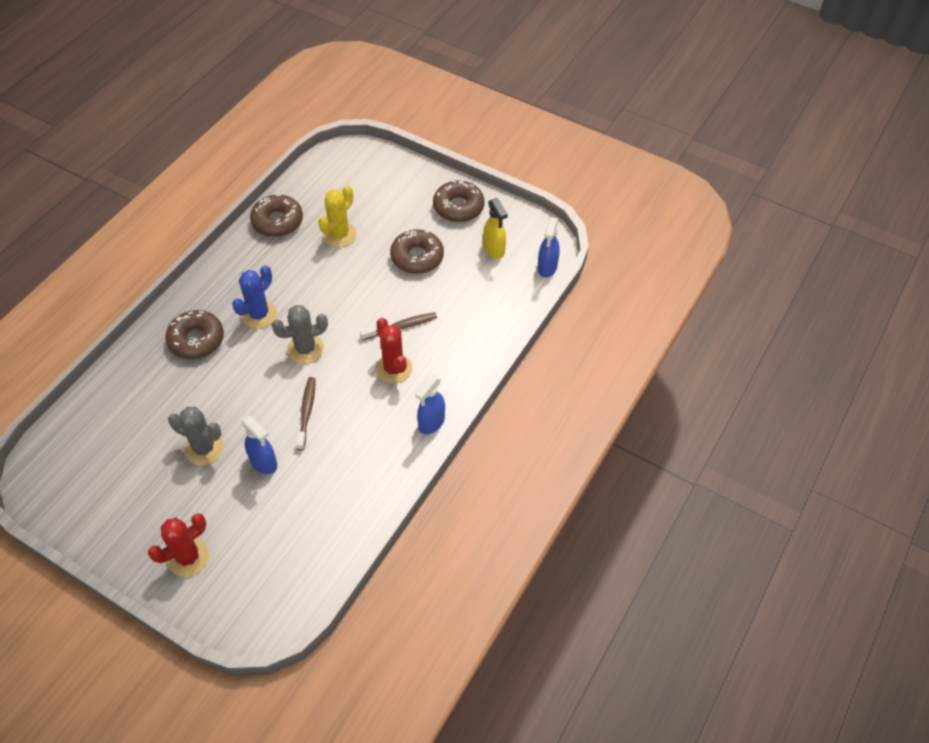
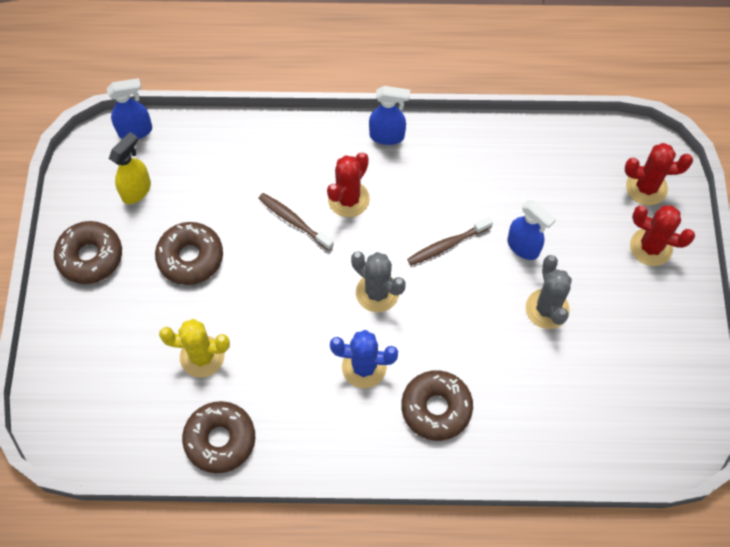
camera: 120 degrees left, 10 degrees up
(240, 592) = (646, 187): none -> red cactus
(264, 462) = (523, 247): blue spray bottle -> blue spray bottle turned 120 degrees clockwise

